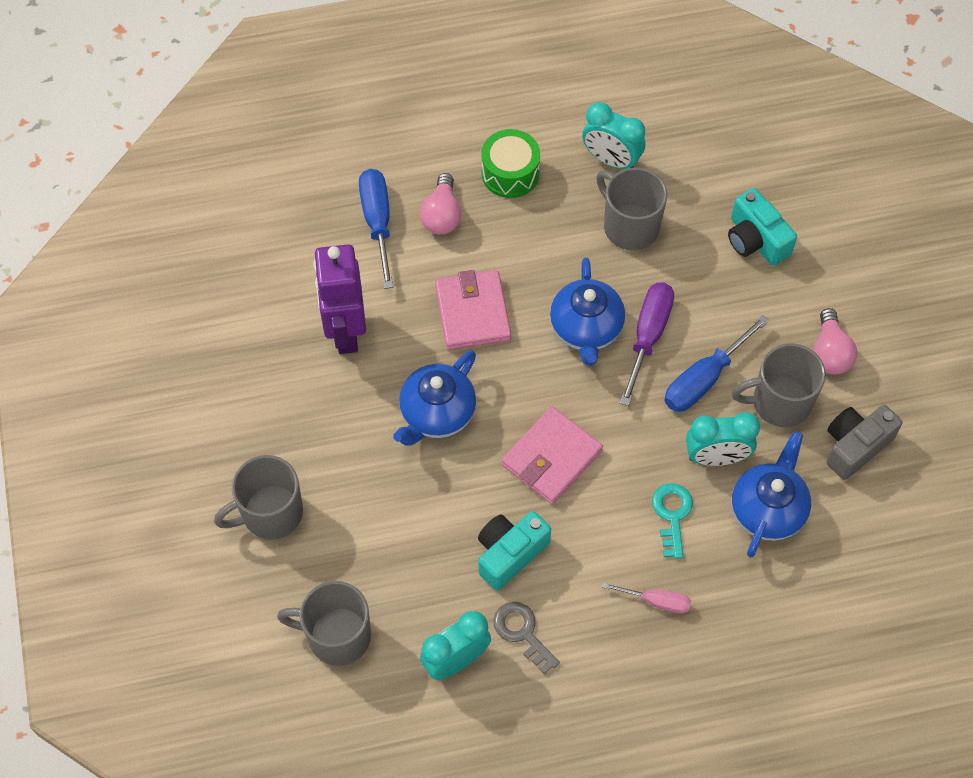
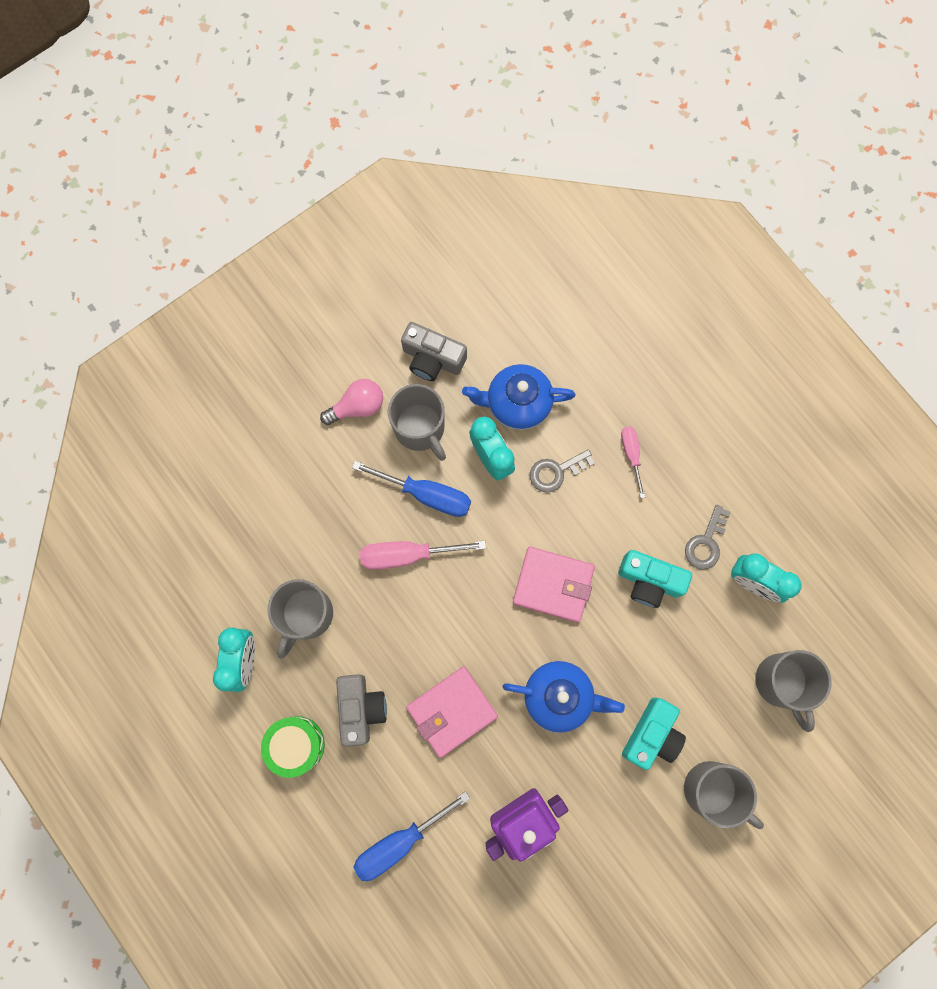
camera: 115 degrees left, 15 degrees up
(442, 215) = (367, 786): pink light bulb -> none
(516, 237) = (361, 708): none -> grey camera
(586, 329) = (424, 608): blue teapot -> none
(648, 336) = (407, 555): purple screwdriver -> pink screwdriver
(672, 515) = (556, 472): turquoise key -> grey key
(755, 240) = (275, 504): turquoise camera -> turquoise camera (652, 735)

